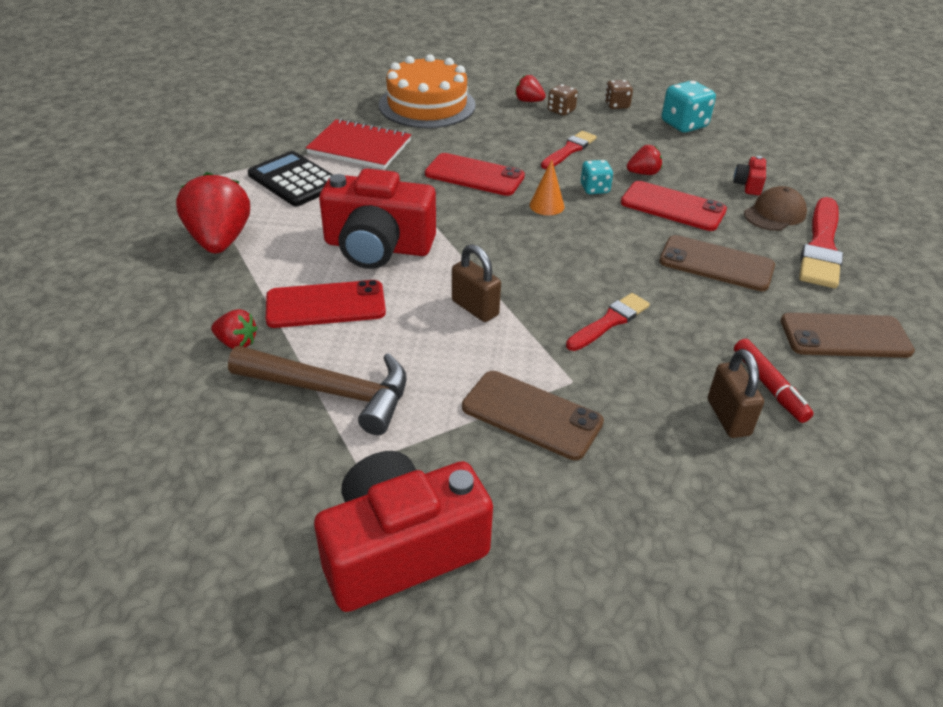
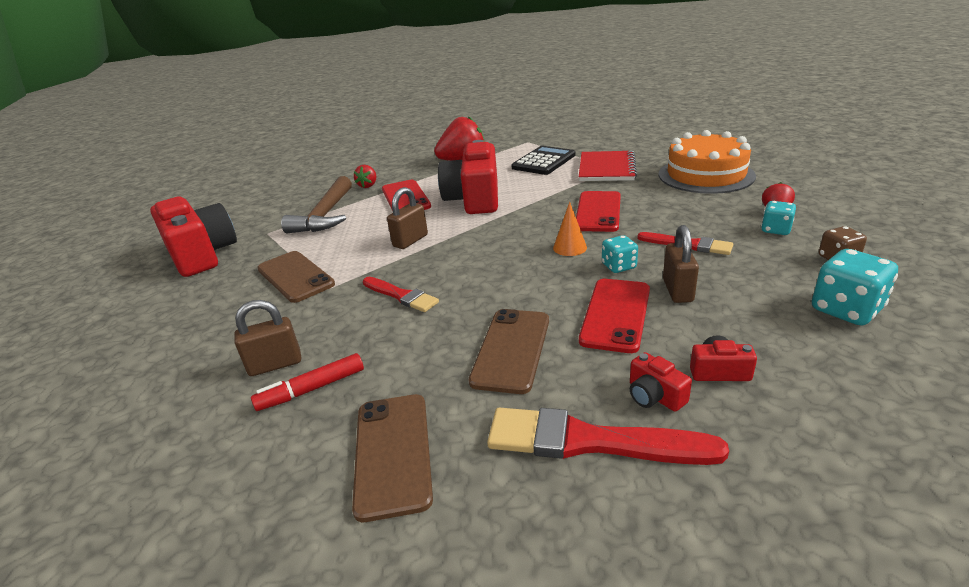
camera: 85 degrees right, 10 degrees down
(531, 415) = (295, 276): brown phone -> brown phone turned 60 degrees counterclockwise
(561, 111) = (775, 230): brown dice -> turquoise dice
(643, 173) = (677, 290): red strawberry -> brown padlock
(774, 214) = (654, 396): brown cap -> red camera

